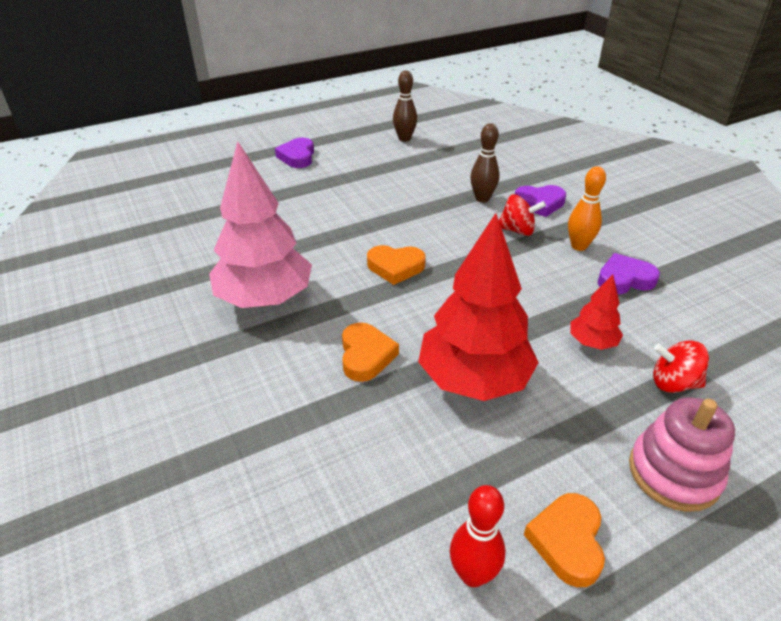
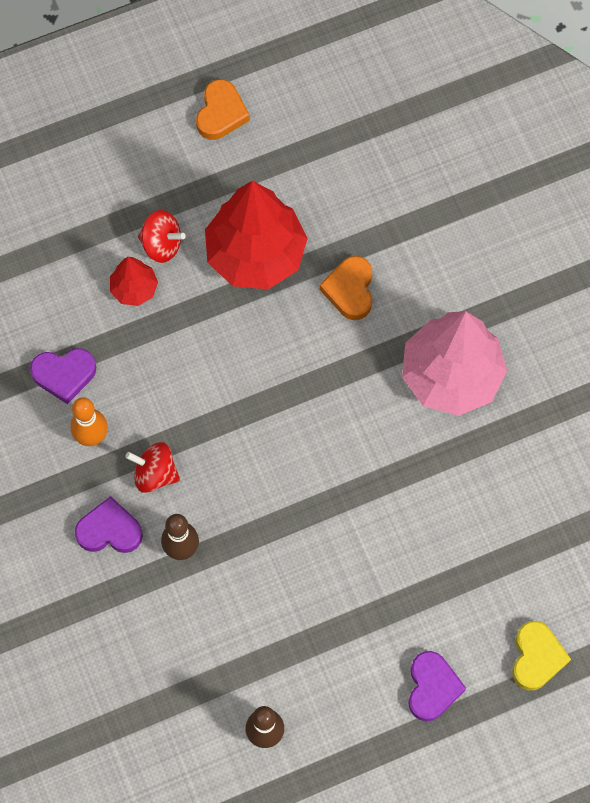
camera: 175 degrees left, 30 degrees up
(224, 169) = (536, 657): none -> yellow heart
(395, 267) = (310, 416): orange heart -> none
(473, 574) = (290, 98): red bowling pin -> none
(673, 383) = (81, 236): red spinning top -> red spinning top (161, 244)
(674, 473) = (123, 155): pink stacking toy -> none

